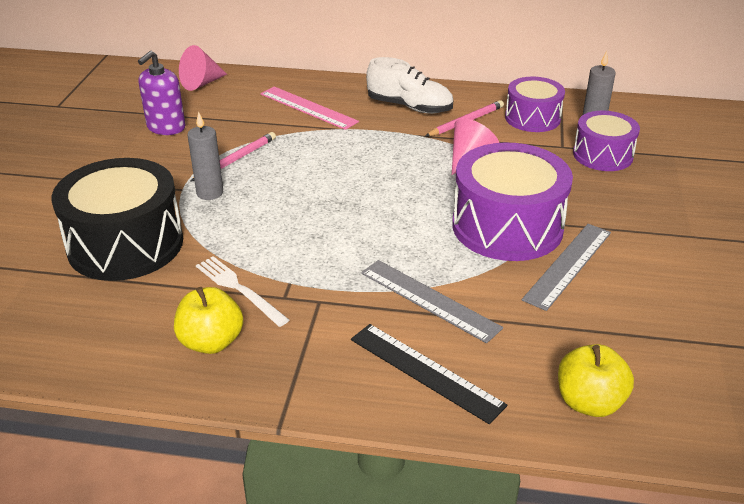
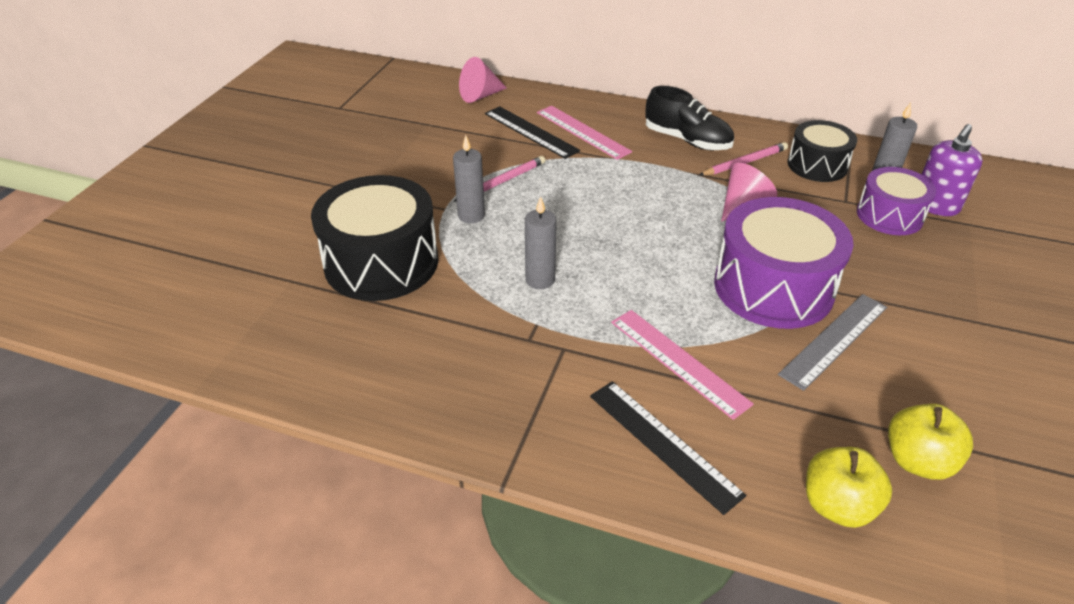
camera: 10 degrees right, 5 degrees up
(166, 127) = (439, 140): purple soap dispenser -> purple soap dispenser (935, 205)
(211, 342) = (449, 380): yellow apple -> yellow apple (918, 461)
(239, 289) = (485, 325): white fork -> none
(257, 112) = (530, 132): none -> black ruler
(287, 243) = (540, 280): none -> grey candle
(410, 107) = (687, 140): white shoe -> black shoe
(429, 300) = (678, 362): grey ruler -> pink ruler
(532, 118) = (817, 165): purple drum -> black drum

